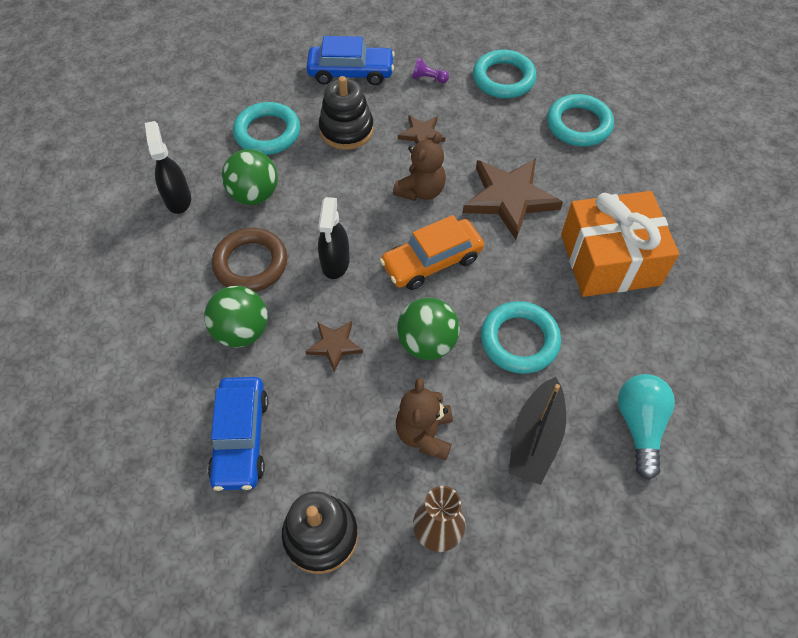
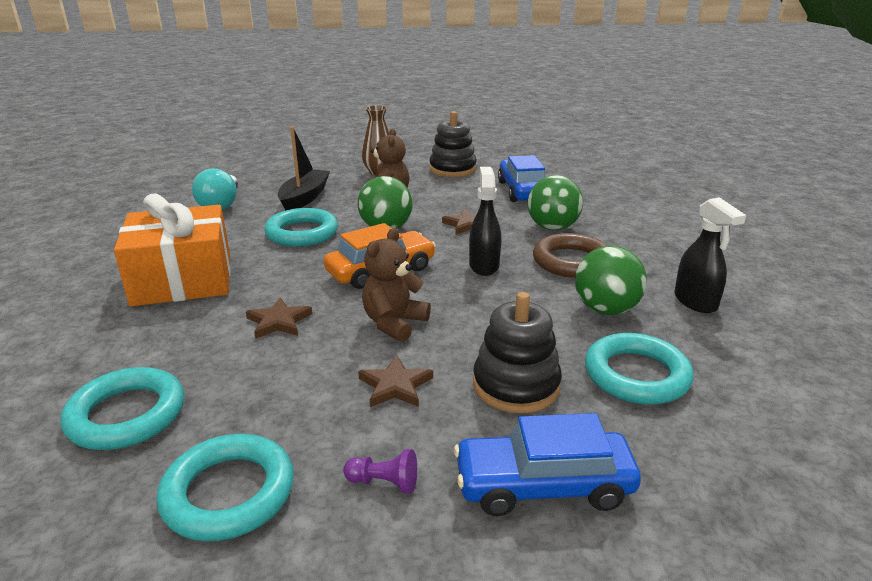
camera: 175 degrees right, 30 degrees down
(509, 198) = (278, 321): brown star -> brown star, size x0.51

